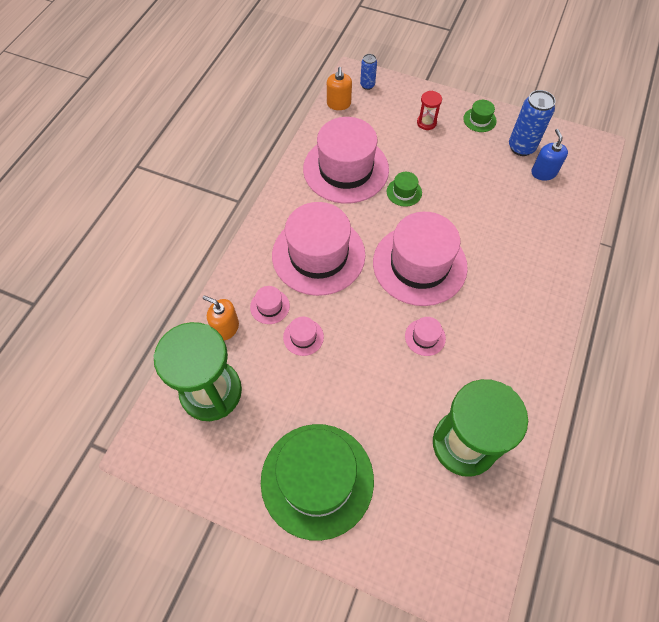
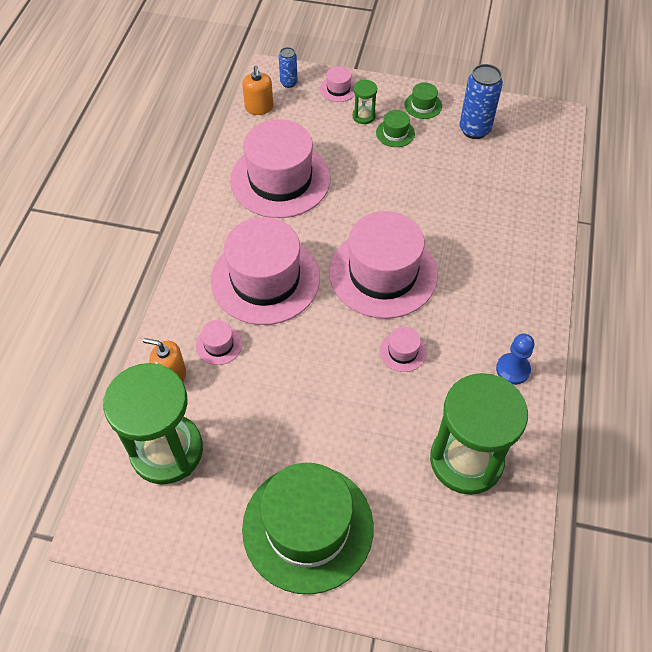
camera: 10 degrees left, 5 degrees down
(303, 337) = (264, 373): pink hat -> pink hat (338, 89)
(404, 192) = (351, 196): green hat -> green hat (395, 133)
(426, 123) = (363, 116): red hourglass -> green hourglass
(519, 369) = (512, 369): none -> blue pawn
(543, 173) = (503, 154): blue soap dispenser -> none

